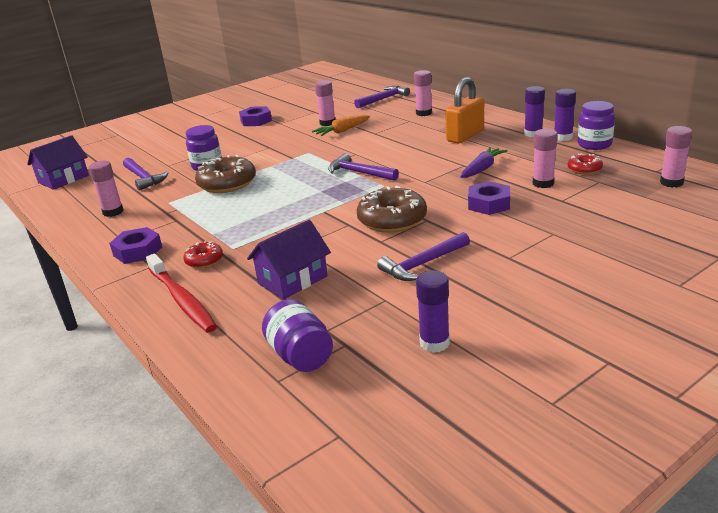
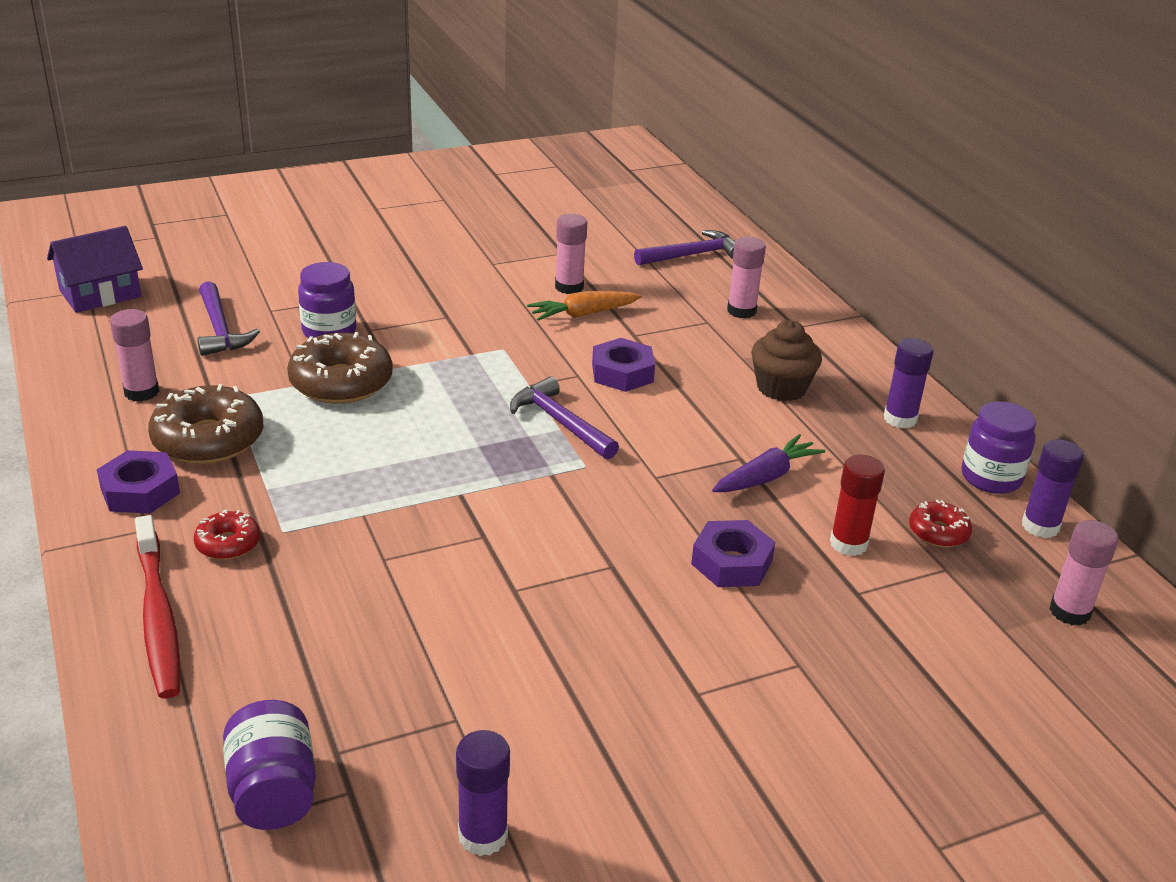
camera: 10 degrees right, 5 degrees up
(256, 121) = (456, 246): purple nut -> purple nut (622, 373)
(292, 280) = (338, 629): purple house -> none
(392, 220) = (556, 549): brown donut -> brown donut (208, 440)
(423, 264) = (553, 663): purple hammer -> none
(465, 136) = (781, 388): orange padlock -> brown cupcake
(543, 183) = (848, 543): pink glue stick -> red glue stick
(563, 137) = (946, 443): purple glue stick -> purple glue stick (1040, 526)

